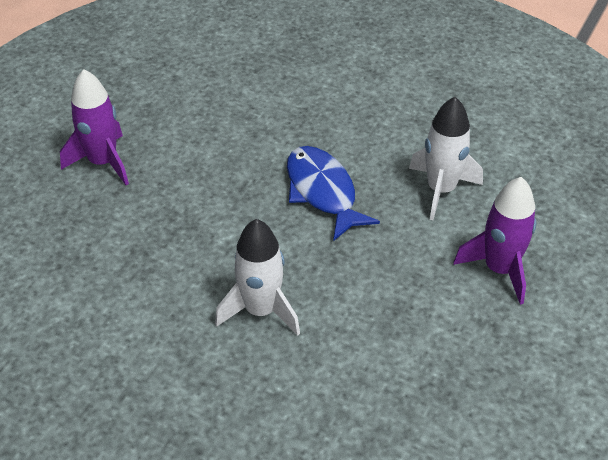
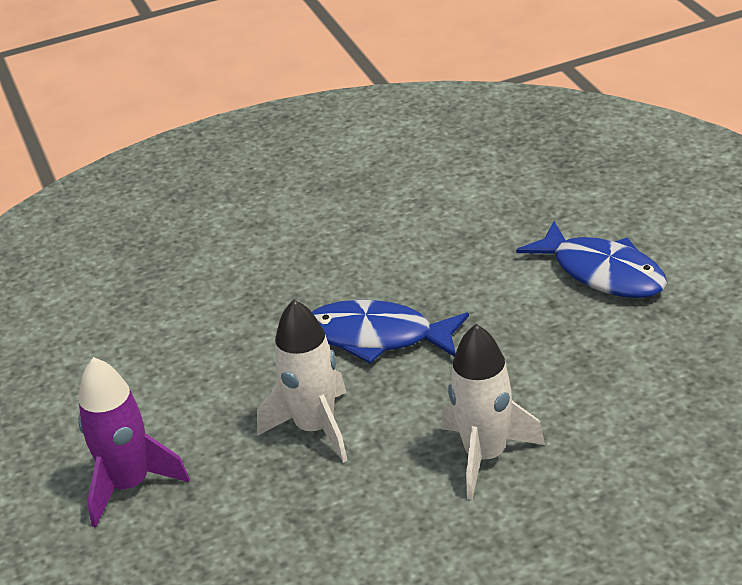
camera: 45 degrees left, 10 degrees down
(441, 190) = (467, 259): white rocket -> white rocket (315, 428)
(499, 269) = (603, 273): purple rocket -> blue fish

